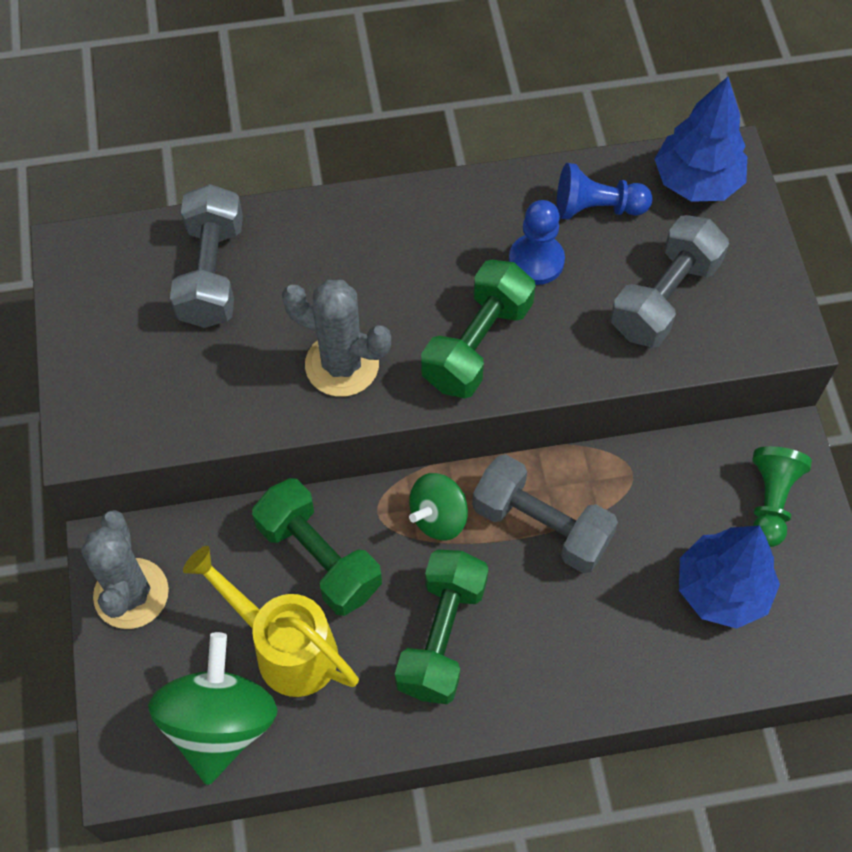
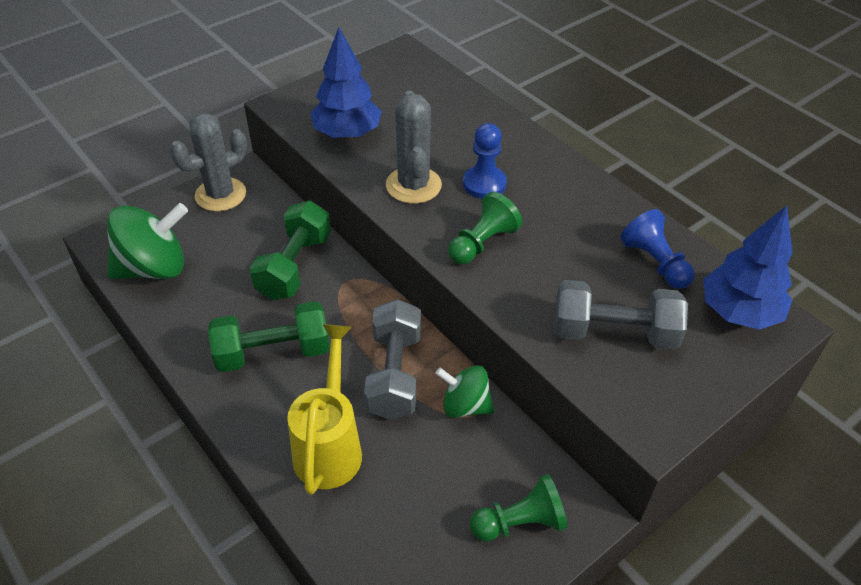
camera: 60 degrees right, 15 degrees down
(212, 273) = (433, 107): grey dumbbell -> none
(285, 647) = (221, 276): yellow watering can -> yellow watering can (330, 445)
(438, 517) = (363, 313): green spinning top -> green spinning top (465, 405)
(477, 344) = (482, 243): green dumbbell -> green pawn
(536, 261) = (578, 247): blue pawn -> blue pawn (484, 184)
(721, 589) = (414, 517): blue tree -> blue tree (347, 133)

